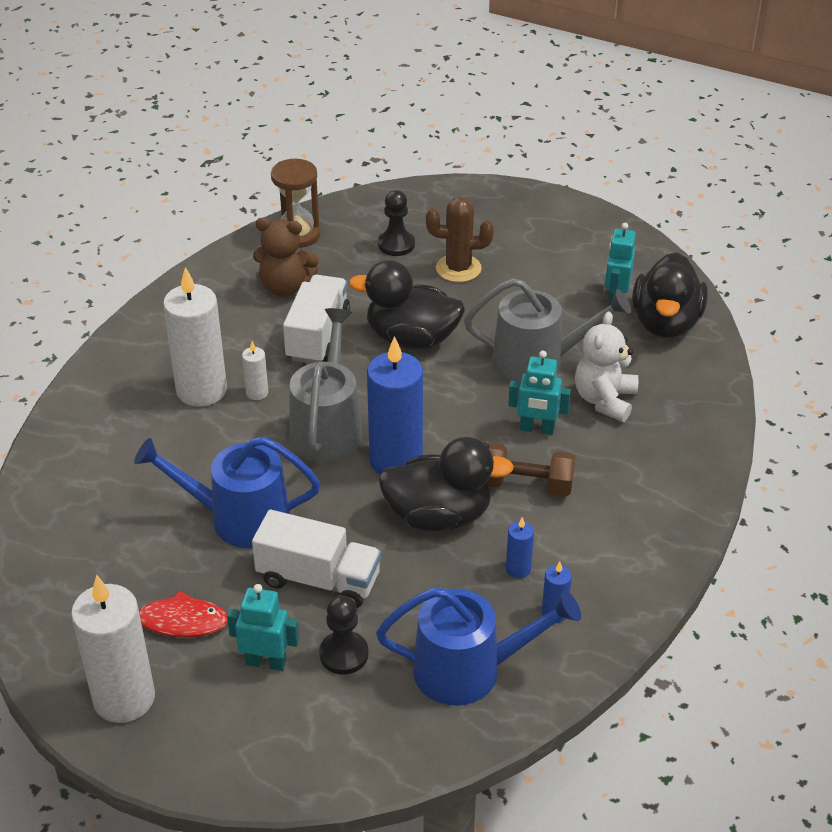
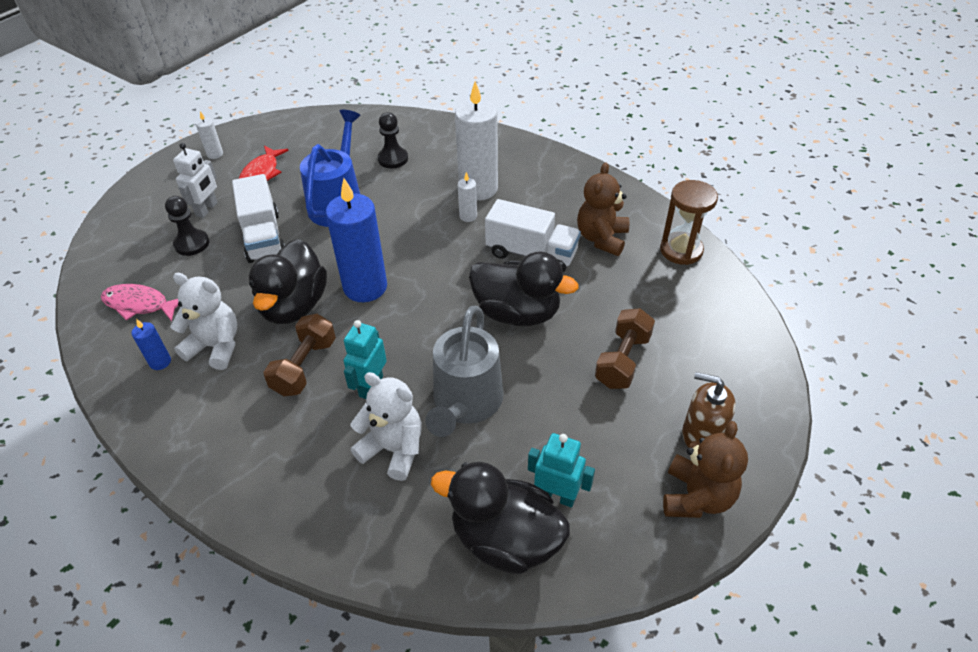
camera: 100 degrees right, 5 degrees up
(124, 698) = (215, 154): white candle -> white candle, size x0.44
(266, 662) = (207, 209): turquoise robot -> white robot
(318, 579) = (263, 236): white truck -> white truck turned 45 degrees counterclockwise
(327, 427) = (416, 251): grey watering can -> none
(396, 244) = (665, 317): black pawn -> black pawn (393, 159)
(411, 339) = (517, 313): black duck -> black duck turned 90 degrees clockwise
(458, 268) = (622, 360): brown cactus -> brown dumbbell
(468, 670) = (140, 304): blue watering can -> pink fish
(518, 569) = (216, 347): blue candle -> white teddy bear
(528, 225) = (702, 434): none -> brown soap dispenser
(589, 229) = (696, 497): none -> brown teddy bear

